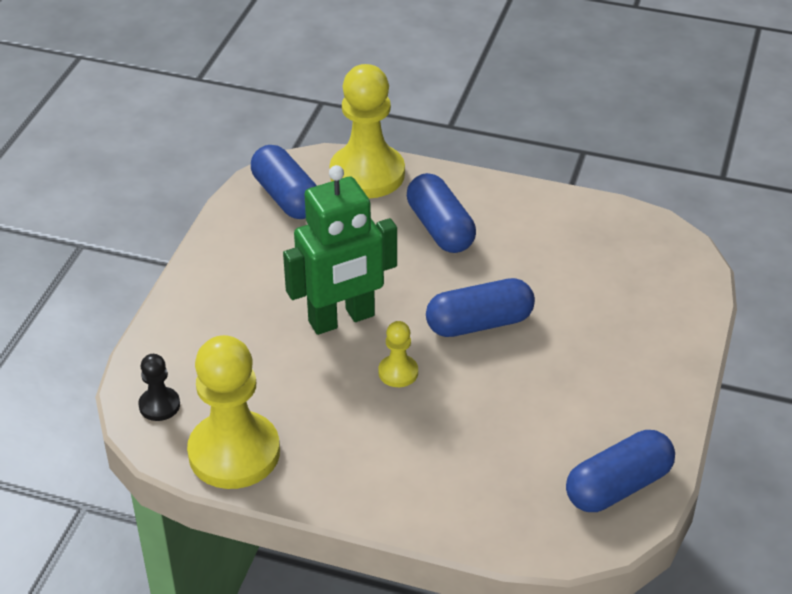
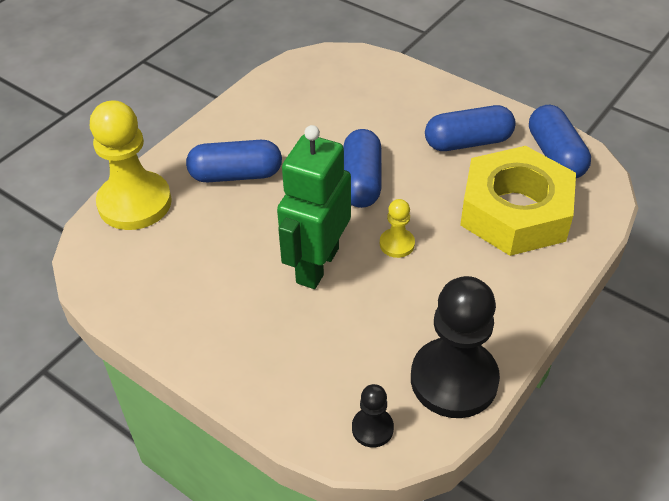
camera: 70 degrees left, 5 degrees up
(234, 453) = (454, 380): yellow pawn -> black pawn
(286, 197) = (129, 267): blue capsule -> blue capsule (468, 142)
(342, 319) = (317, 265): green robot -> green robot turned 150 degrees counterclockwise
(496, 463) = (515, 212): none -> yellow nut

